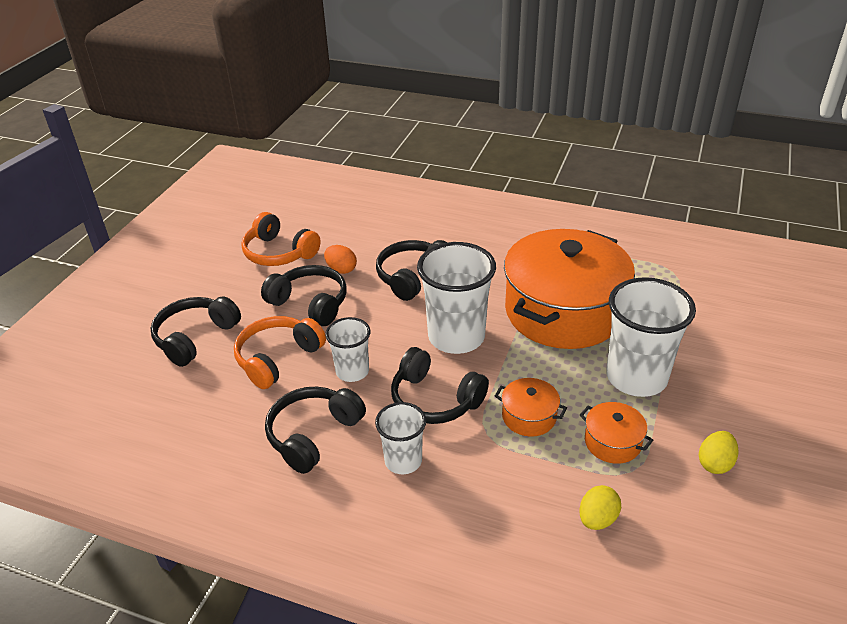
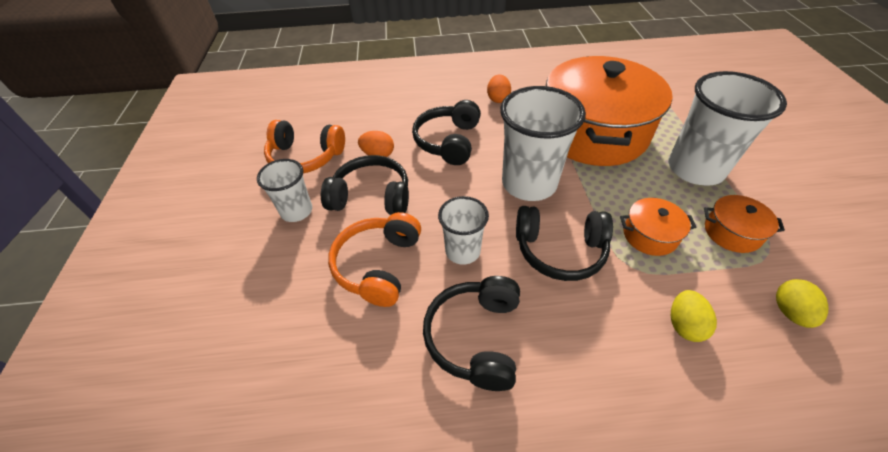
camera: 25 degrees left, 10 degrees up
(195, 337) = (271, 275): black headphones -> none
(403, 461) = (583, 328): white cup -> white cup (296, 211)
(495, 249) = (498, 99): none -> orange egg
(715, 463) = (816, 220): yellow egg -> yellow egg (684, 324)

